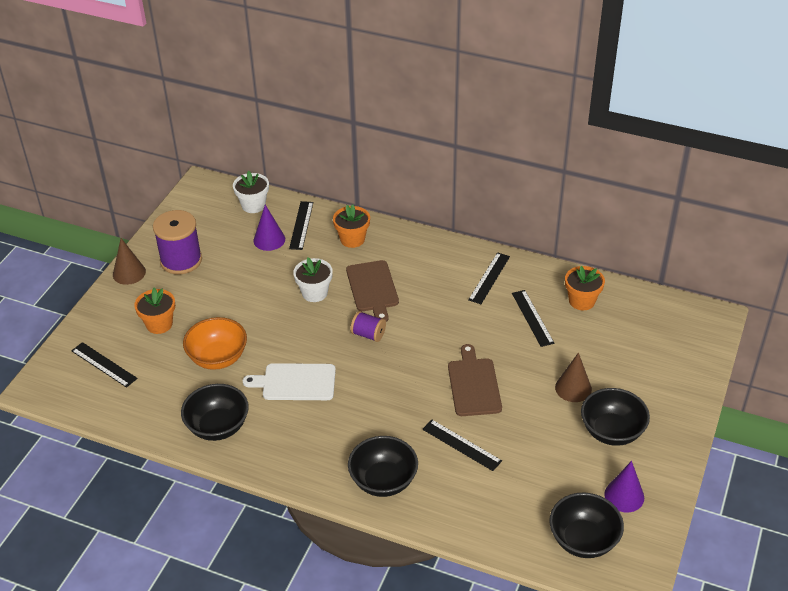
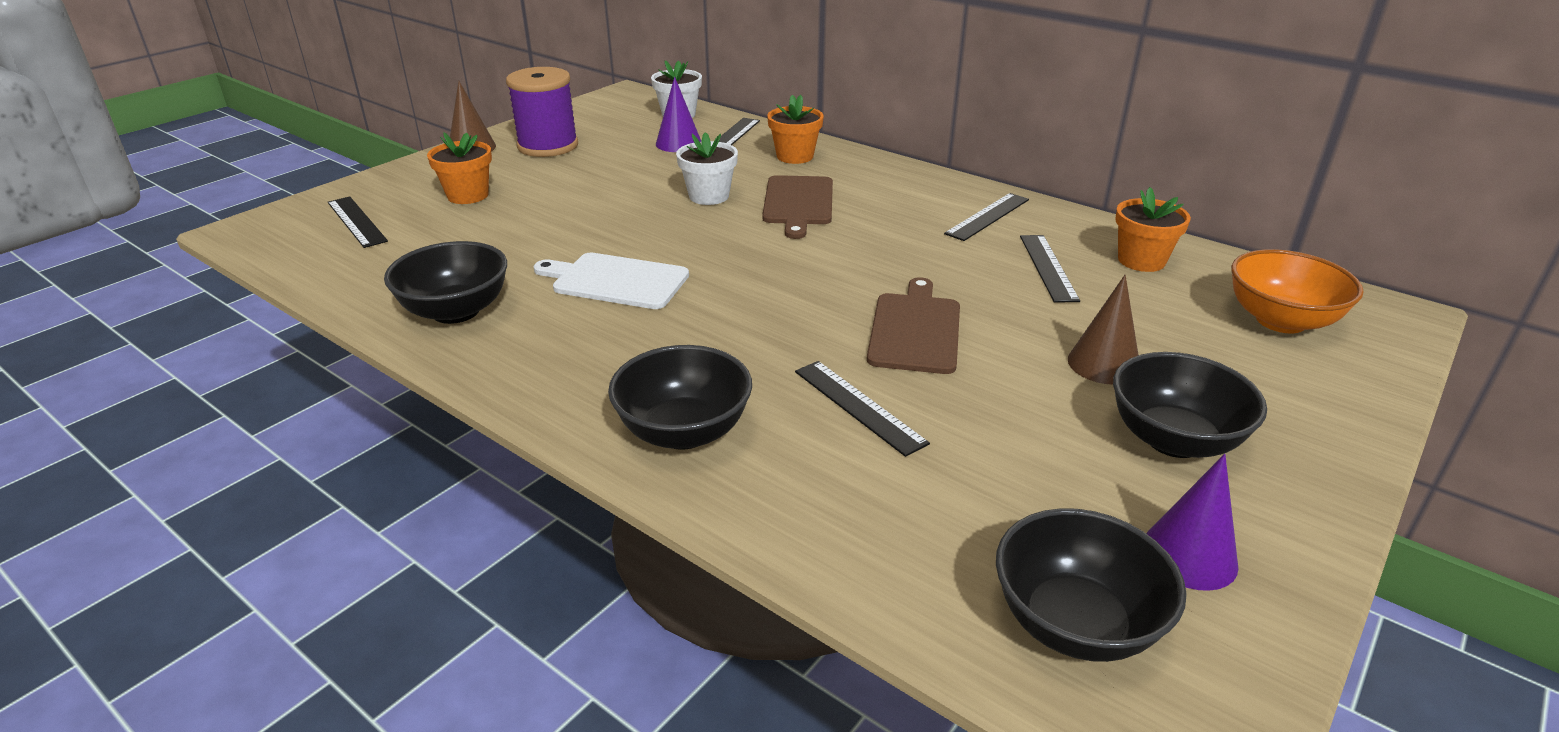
camera: 15 degrees right, 10 degrees down
(218, 358) = (520, 238): orange bowl -> orange bowl (1280, 320)
(368, 334) = (764, 247): purple spool -> none

